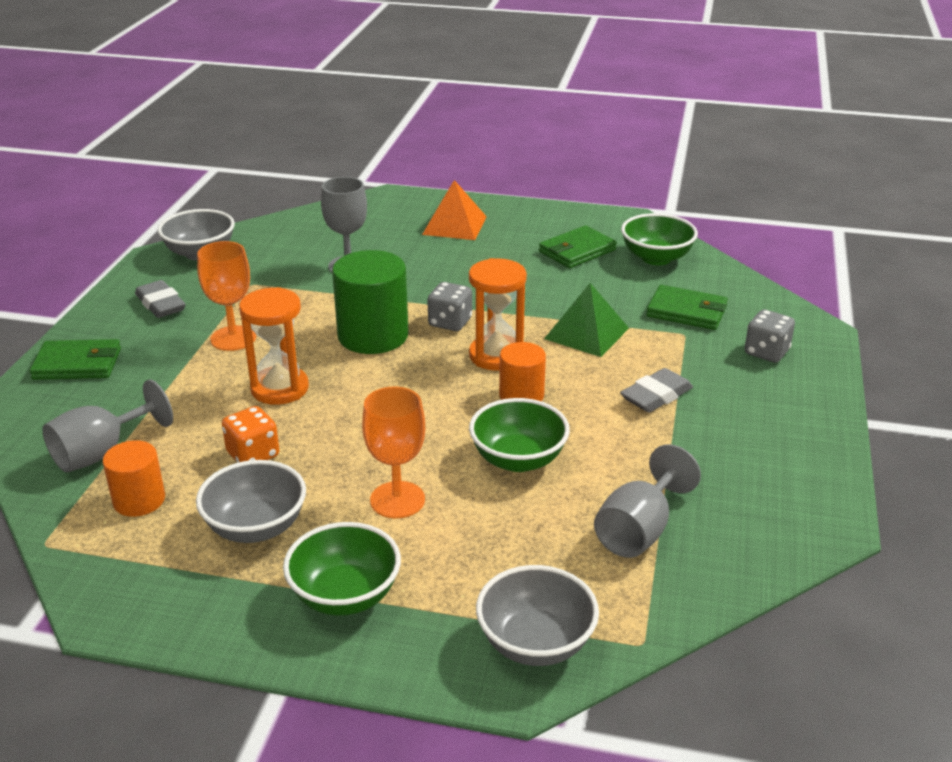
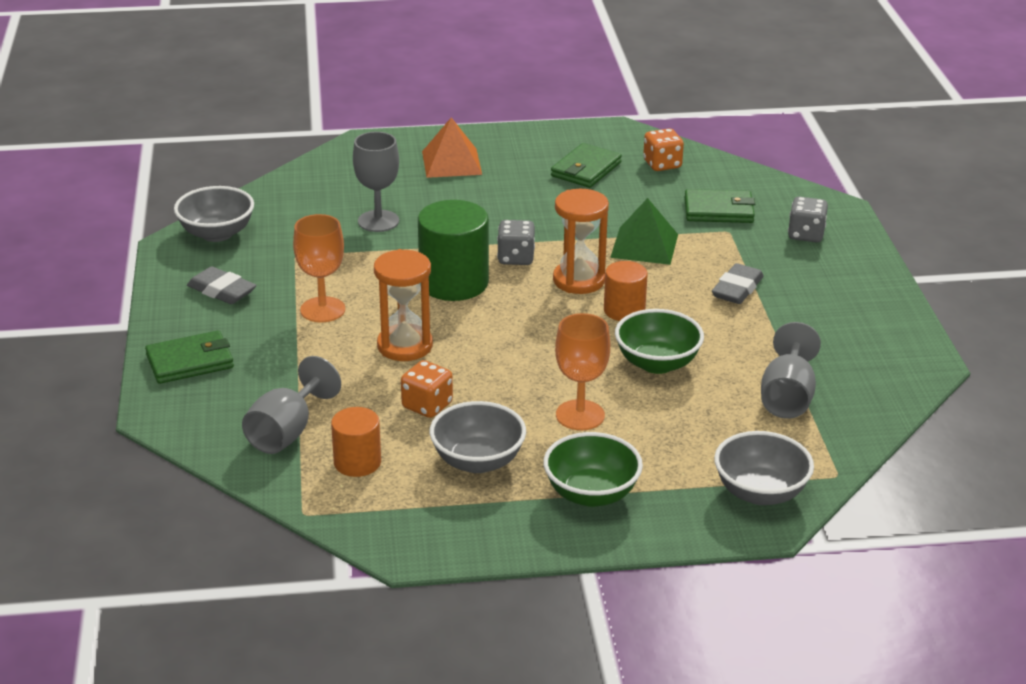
camera: 20 degrees left, 0 degrees up
(656, 258) = (662, 164): green bowl -> orange dice

